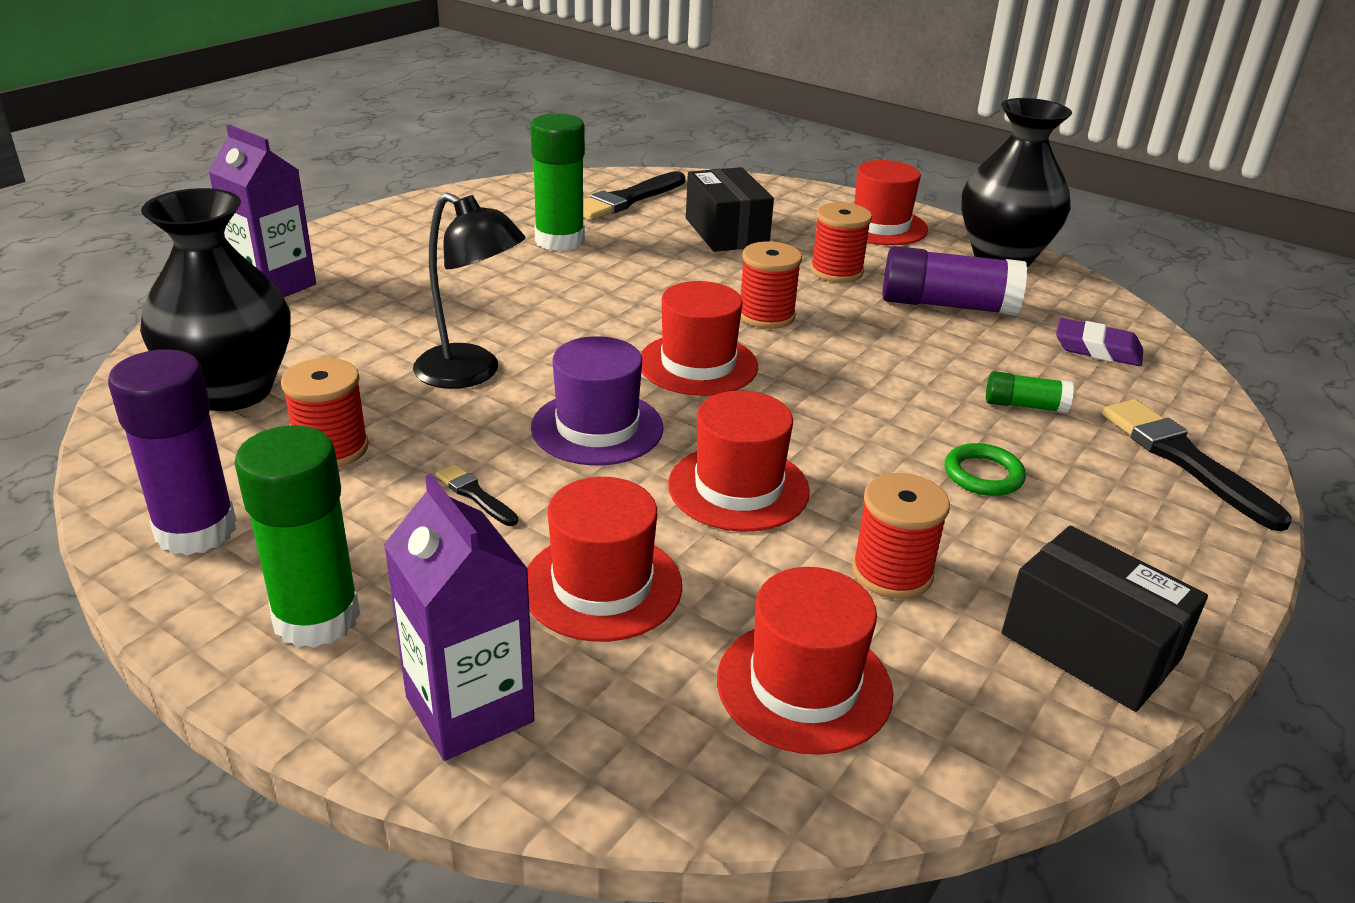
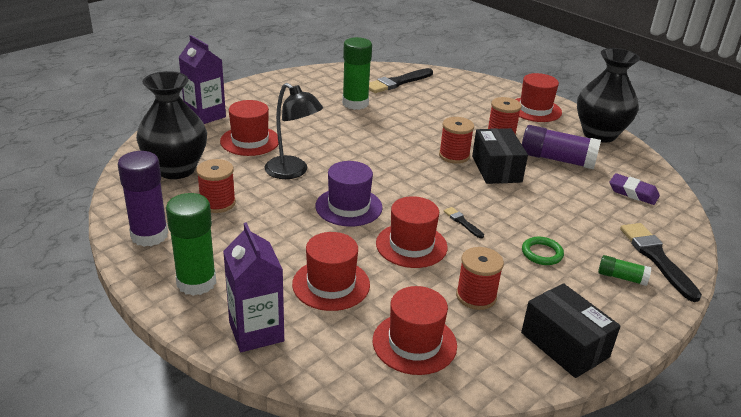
camera: 10 degrees right, 0 degrees up
(475, 495) = (281, 233): black brush -> black brush (462, 222)
(698, 364) = (409, 179): red hat -> red hat (250, 141)
(726, 232) = (447, 106): black box -> black box (496, 169)
(1025, 406) = (579, 219): green glue stick -> green glue stick (621, 277)

